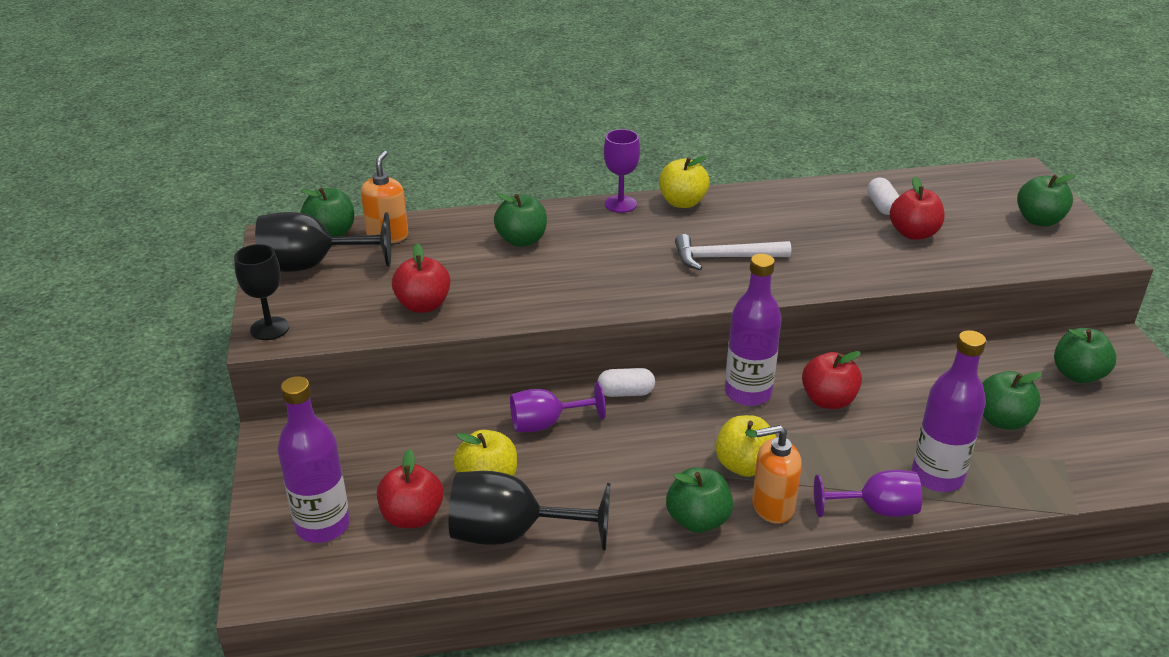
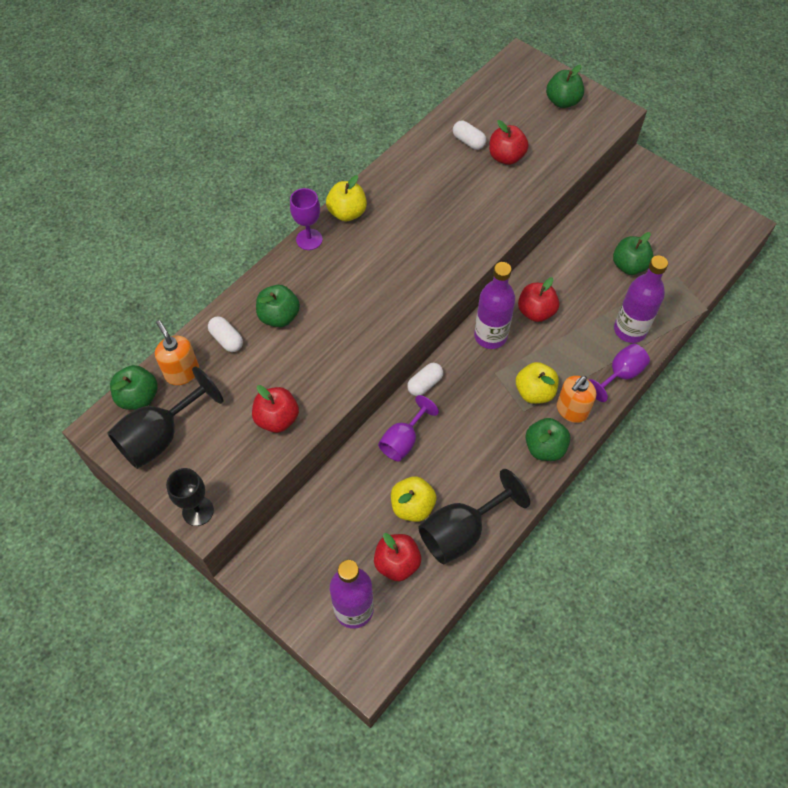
camera: 40 degrees left, 25 degrees up
(454, 233) = (227, 339): none -> white capsule
(724, 258) = (419, 250): white hammer -> none
(1078, 375) = (639, 205): green apple -> none

